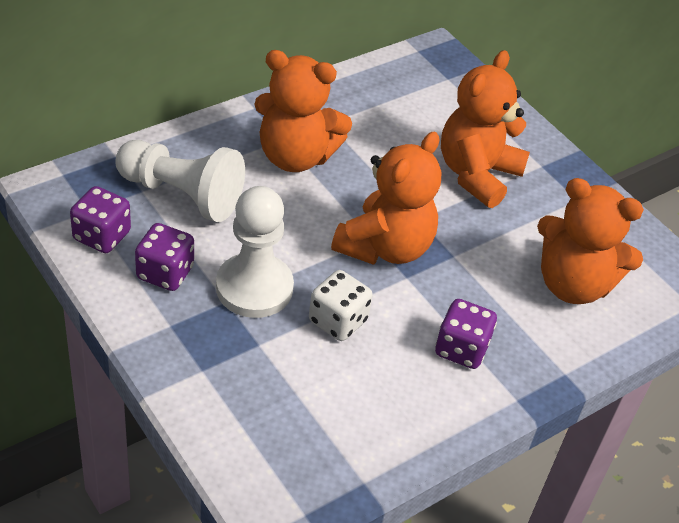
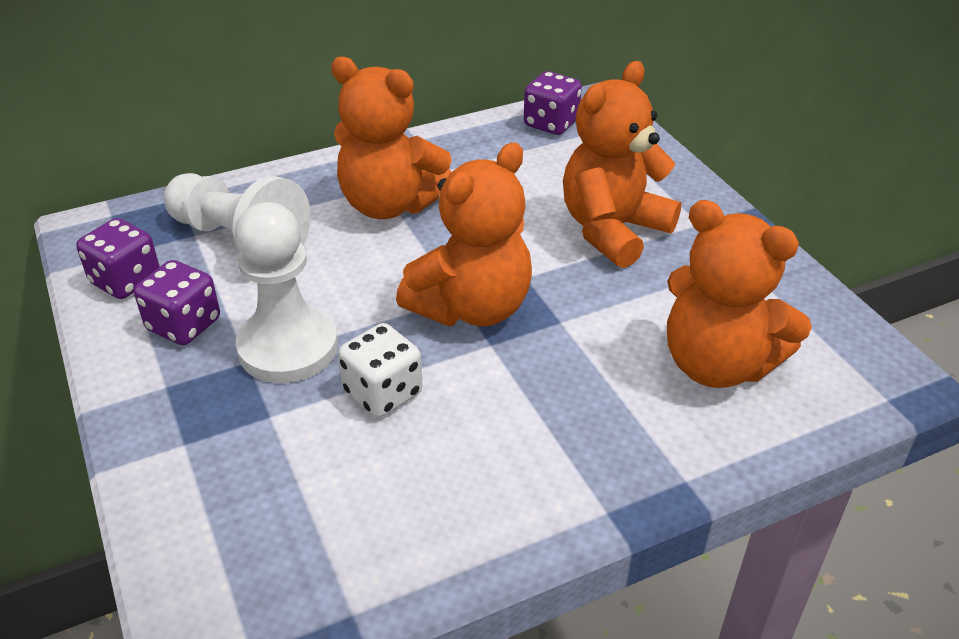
camera: 15 degrees right, 5 degrees down
(461, 349) = (542, 438): purple dice -> purple dice (551, 123)

